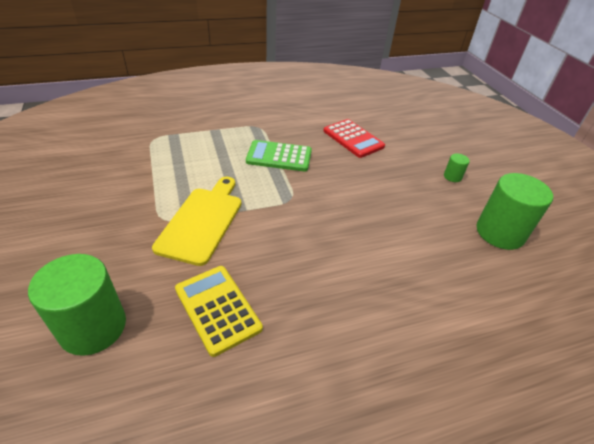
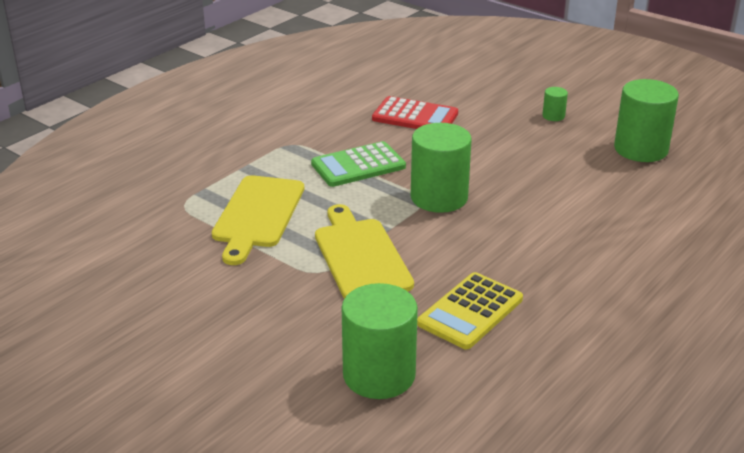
camera: 30 degrees left, 10 degrees down
(182, 163) = (257, 215): none -> yellow cutting board
(217, 309) = (470, 311): yellow calculator -> yellow calculator turned 75 degrees counterclockwise
(303, 202) = (439, 197): none -> green cylinder

